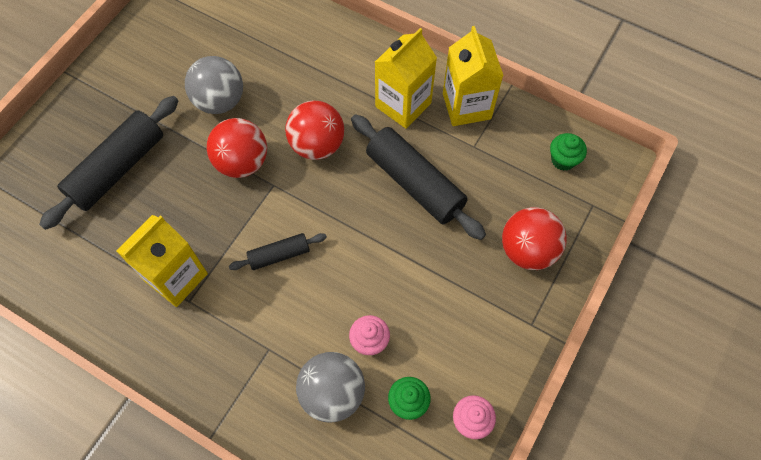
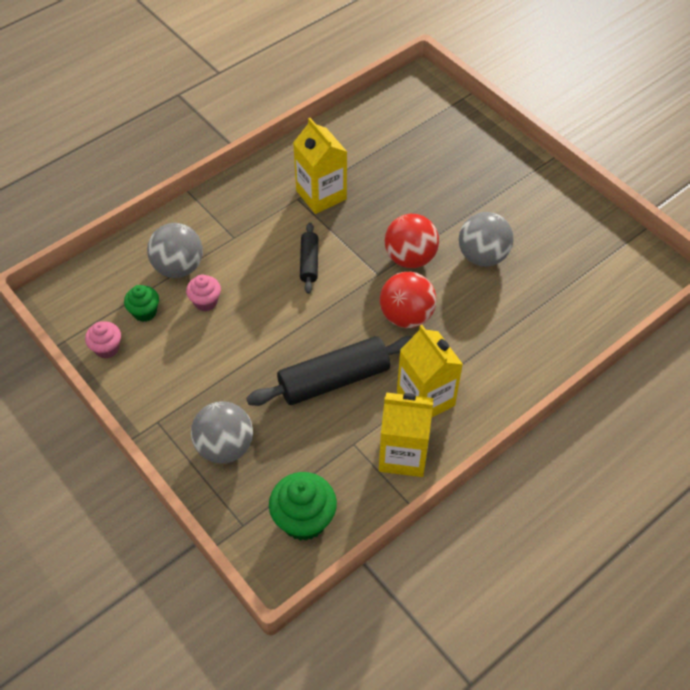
camera: 110 degrees right, 10 degrees down
(118, 168) = (437, 176): black rolling pin -> none
(527, 250) = (225, 446): red ball -> grey ball
(563, 160) = (304, 520): green cupcake -> green cupcake, size x1.68

